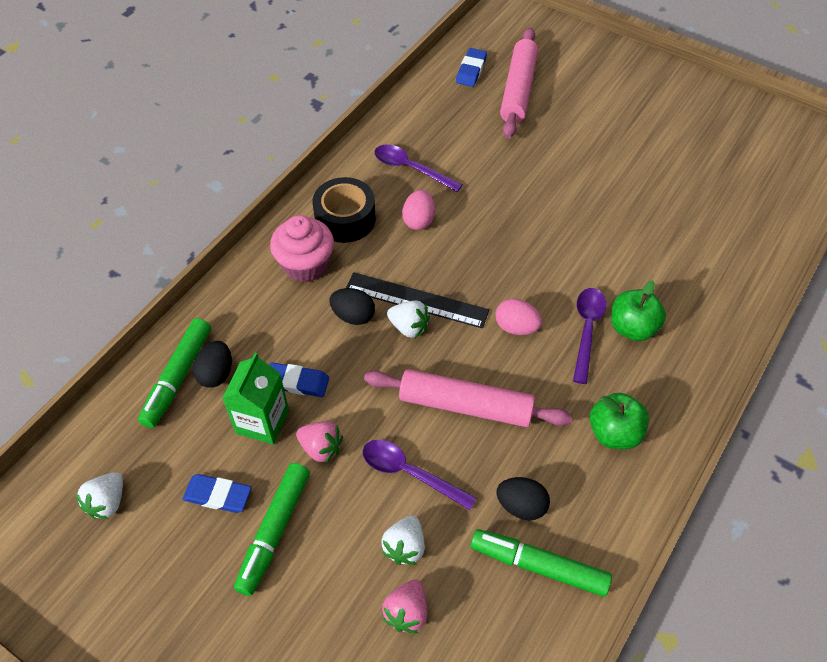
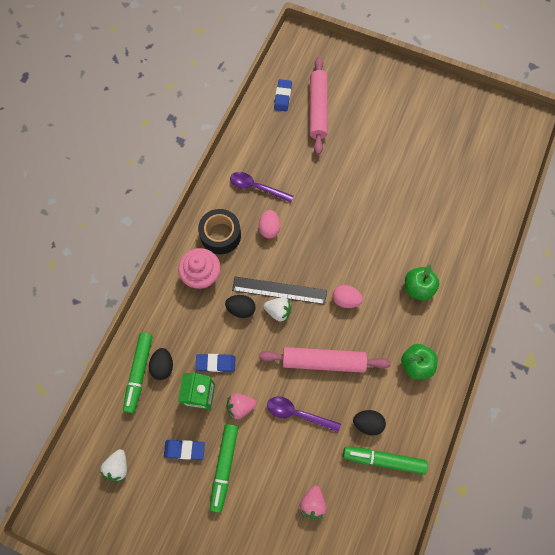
camera: 10 degrees left, 15 degrees up
(321, 448) = (240, 406): pink strawberry -> pink strawberry turned 150 degrees clockwise
(405, 547) = (304, 462): white strawberry -> none
(587, 330) = (390, 294): purple spoon -> none

